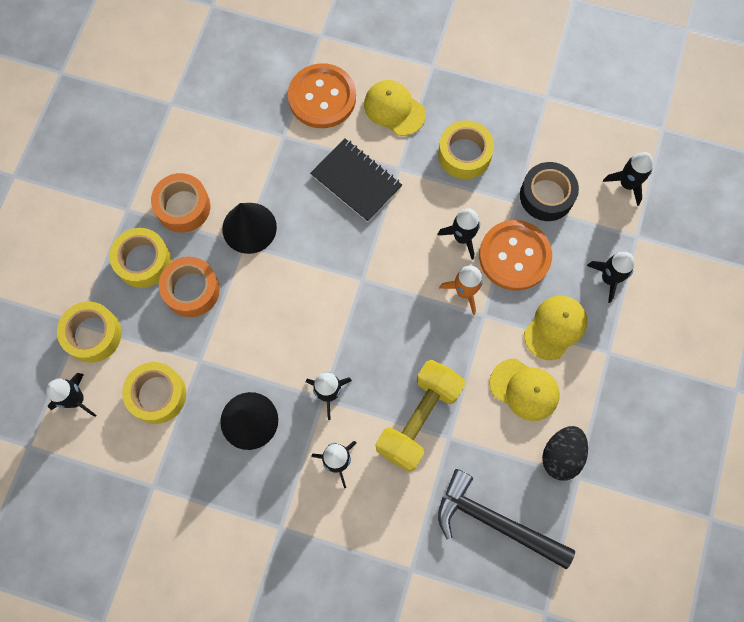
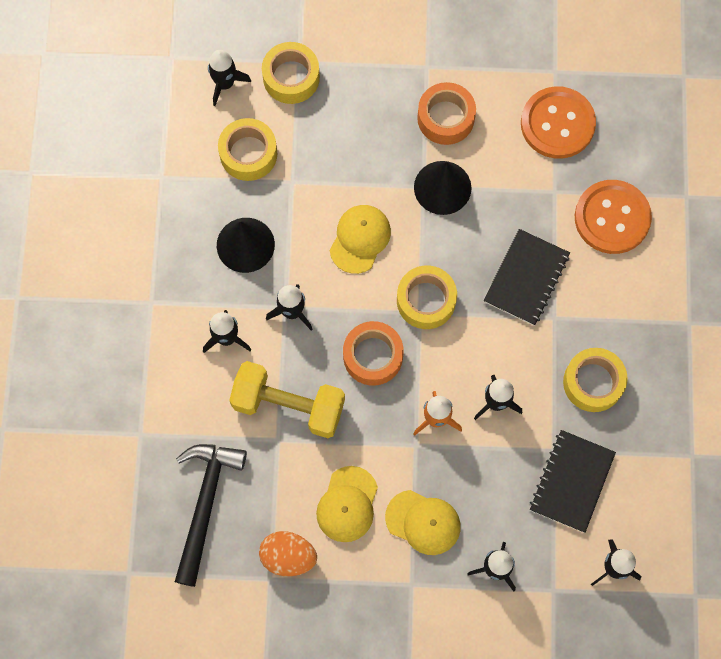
camera: 75 degrees right, 0 degrees up
(143, 261) = (377, 99): yellow tape -> yellow tape (426, 300)
(191, 290) = (361, 153): orange tape -> orange tape (373, 356)
(394, 109) = (623, 295): yellow cap -> yellow cap (360, 239)
(514, 256) = (491, 462): orange button -> orange button (557, 124)
(546, 196) = (571, 481): black tape -> black notebook
(561, 455) = (288, 556): black egg -> orange egg

